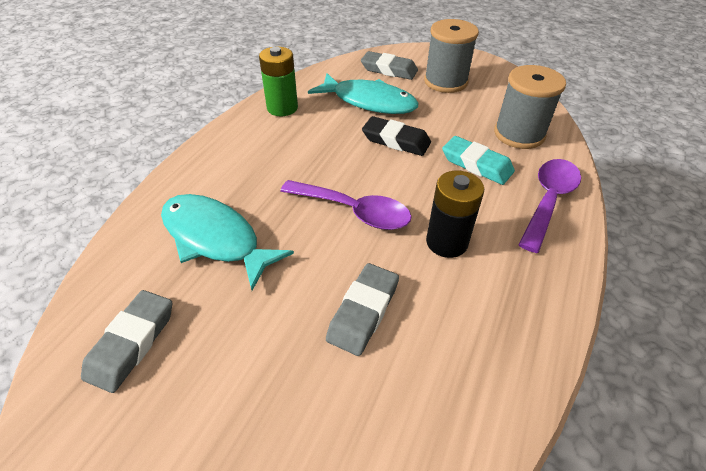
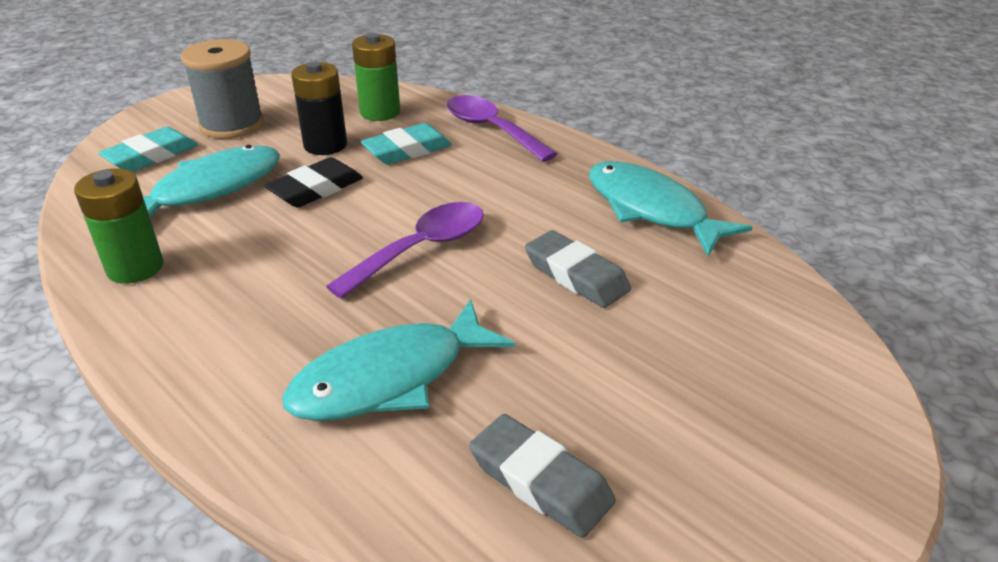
camera: 70 degrees left, 10 degrees down
(389, 70) = (151, 156): grey eraser -> turquoise eraser
(446, 242) = (510, 200): black battery -> black battery (325, 145)
(498, 349) = (651, 209): none -> turquoise fish
(519, 134) = (380, 112): grey spool -> green battery

